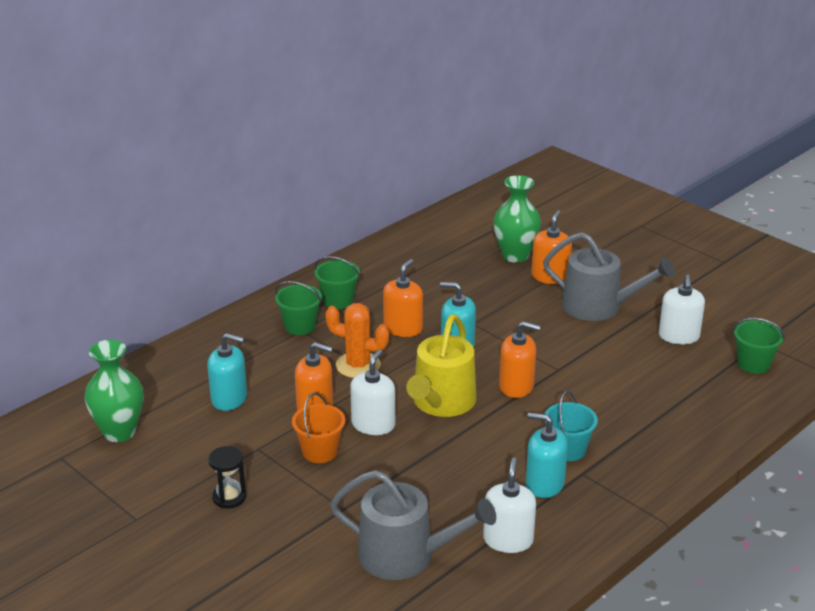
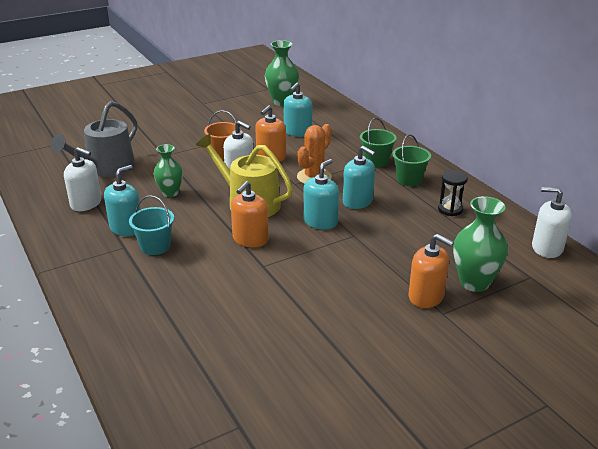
camera: 105 degrees right, 0 degrees up
(229, 497) = (201, 125): black hourglass -> black hourglass (450, 209)
(403, 328) = (357, 201): orange soap dispenser -> turquoise soap dispenser
(447, 471) = (170, 193): none -> green vase
(599, 306) = (358, 316): grey watering can -> none
(679, 336) = (281, 359): white soap dispenser -> white soap dispenser (547, 248)
(753, 364) = (203, 402): green bucket -> none

